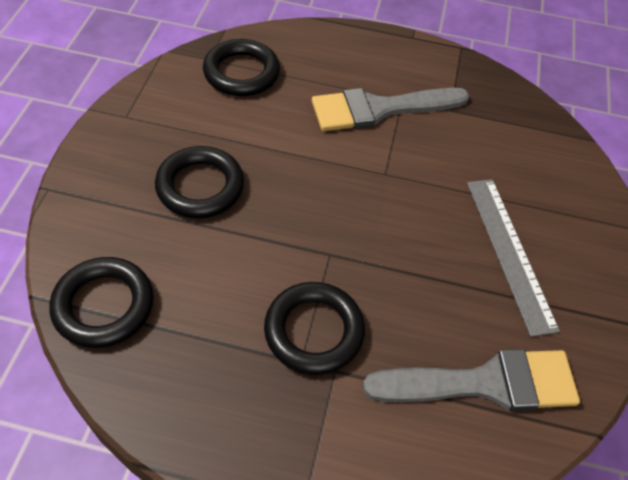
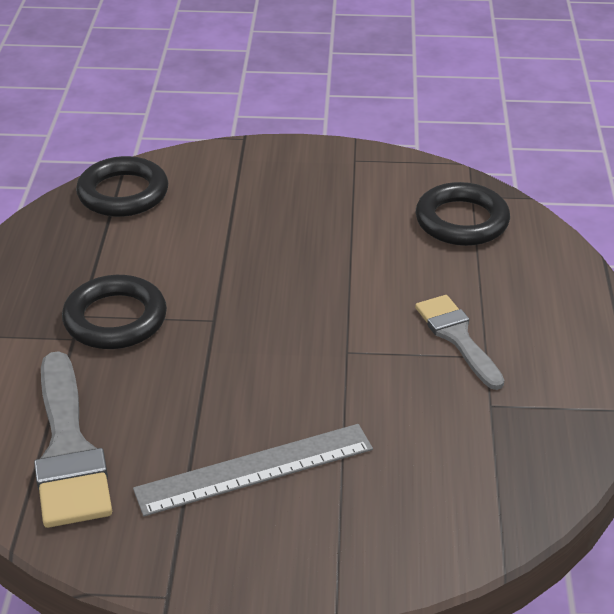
camera: 85 degrees right, 15 degrees down
(200, 186) = (277, 221): black ring -> none
(380, 109) = (458, 338): grey brush -> grey brush, size x0.64

